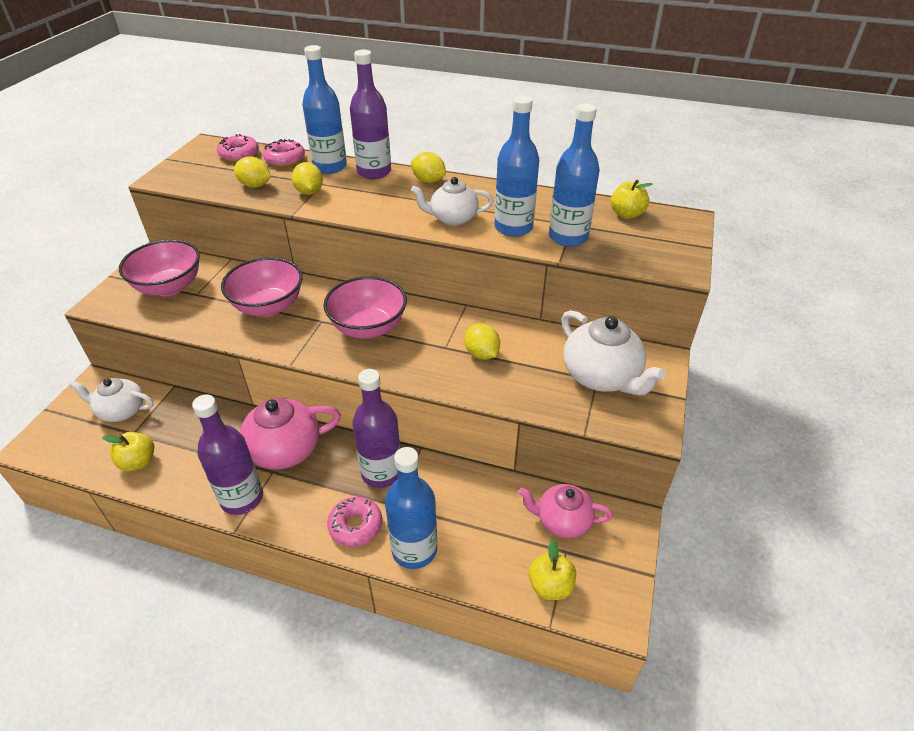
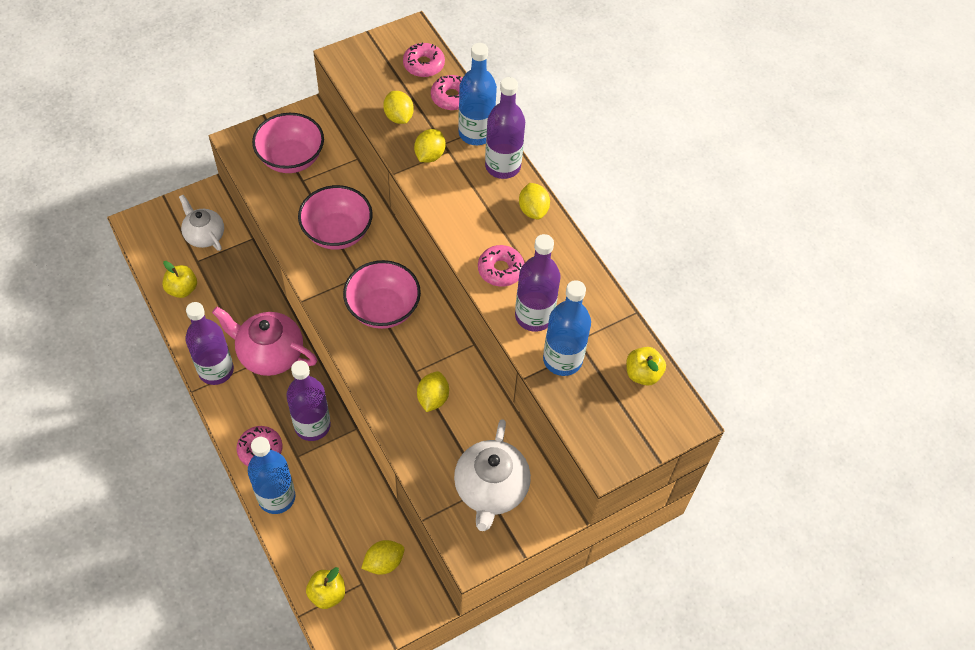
camera: 40 degrees right, 15 degrees up
(452, 219) = (500, 270): white teapot -> pink donut
(513, 228) = (534, 316): blue bottle -> purple bottle
(562, 521) = (384, 562): pink teapot -> yellow lemon

